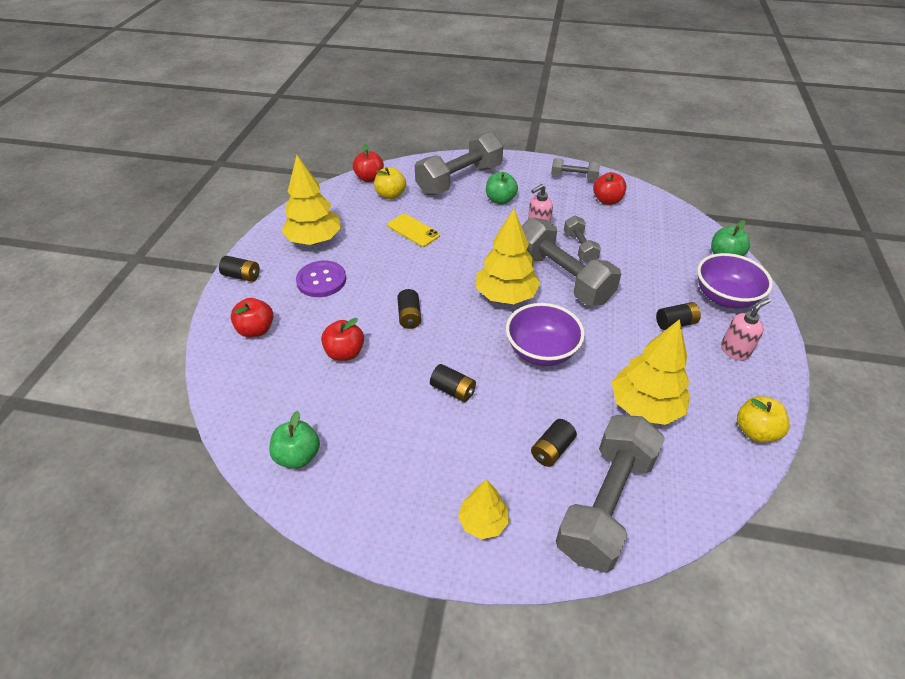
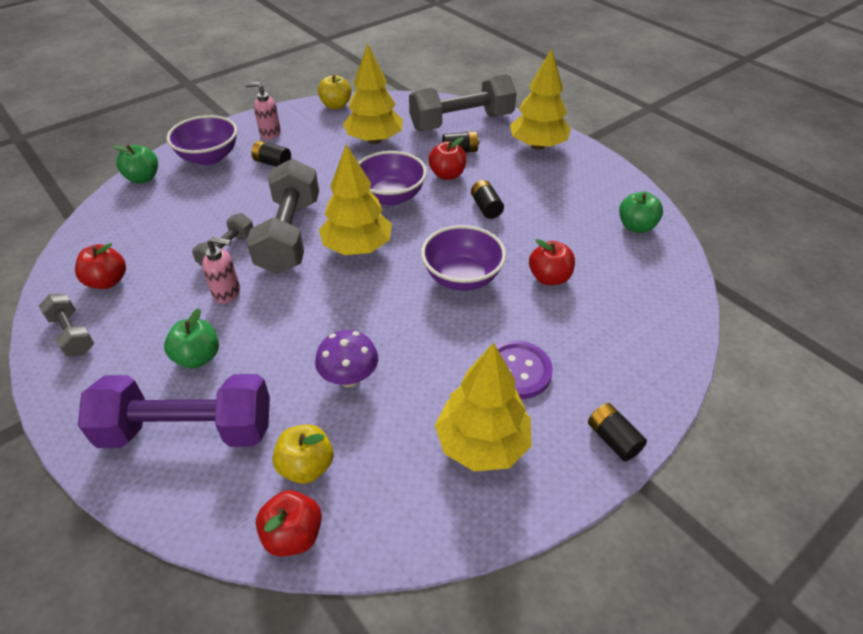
camera: 140 degrees left, 0 degrees up
(256, 330) = (626, 349): red apple -> red apple (447, 175)
(409, 316) = (462, 277): black battery -> purple bowl
(413, 230) = (349, 378): yellow phone -> purple mushroom
(459, 180) = (188, 430): grey dumbbell -> purple dumbbell
(483, 521) = (538, 146): yellow tree -> yellow tree, size x1.74

